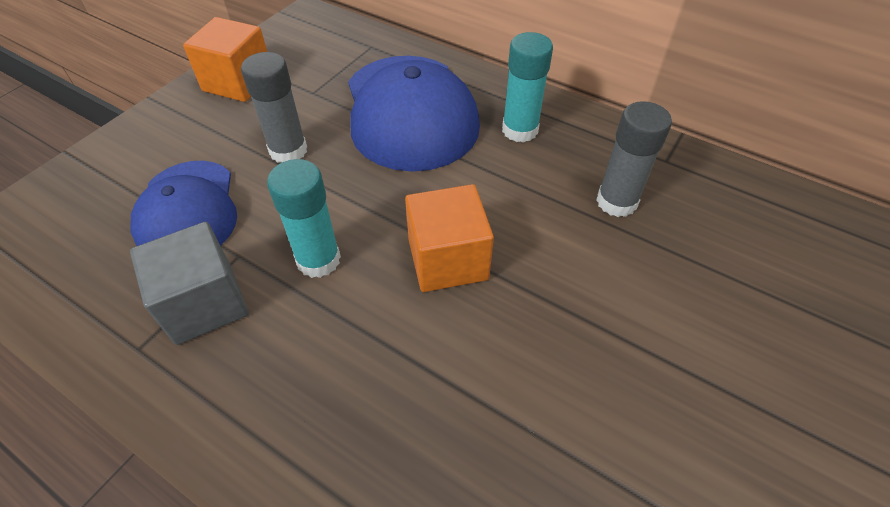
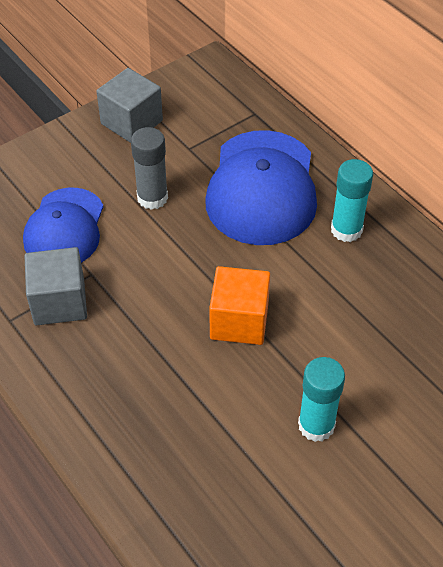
camera: 20 degrees right, 0 degrees up
(238, 82) = (131, 122): orange cube -> grey cube
(318, 260) = (146, 293): turquoise glue stick -> turquoise glue stick (316, 425)
(616, 202) = (393, 314): grey glue stick -> none

